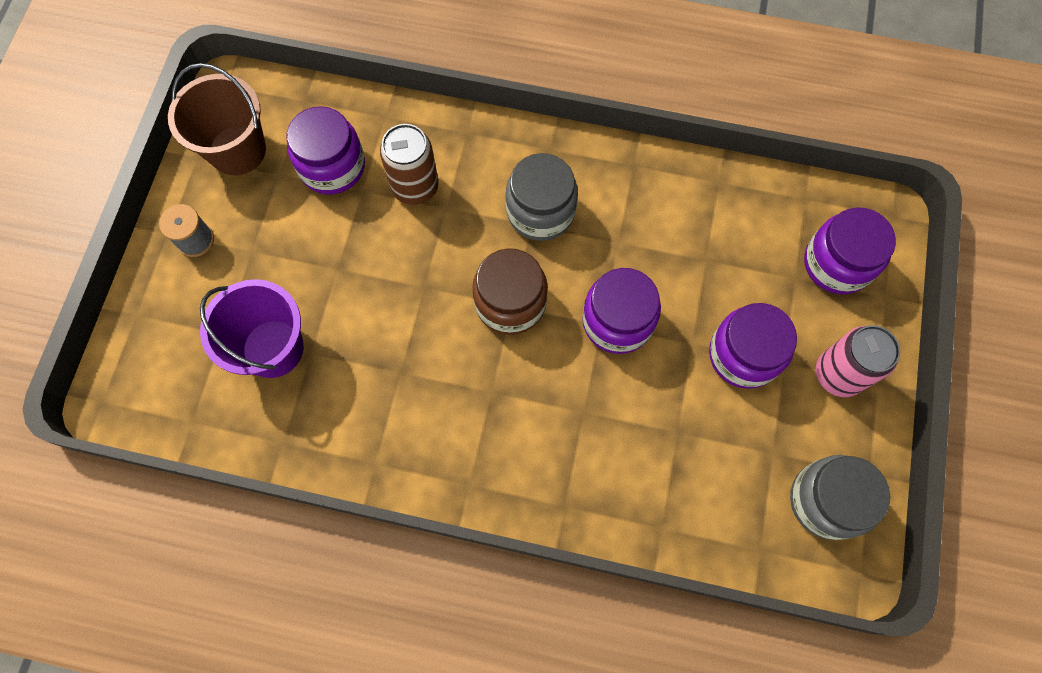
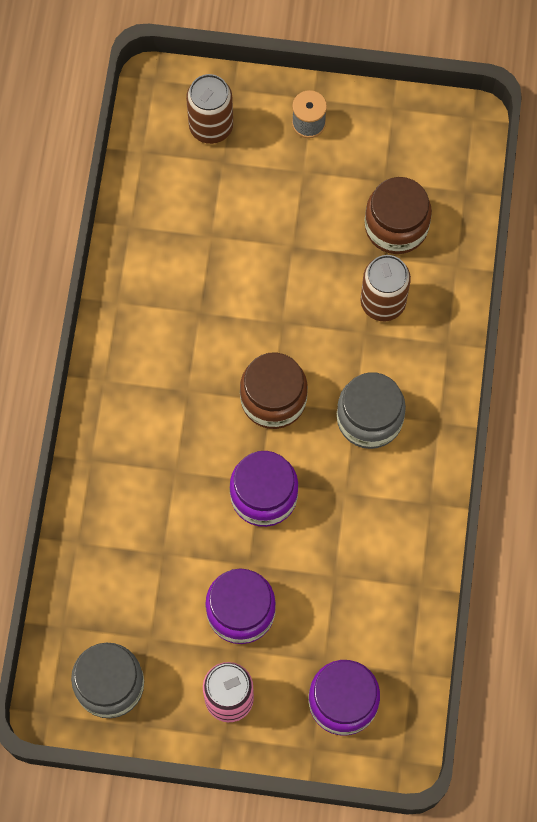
camera: 85 degrees right, 0 degrees up
(177, 342) = (211, 127): none -> brown can
(237, 150) = (404, 141): brown bucket -> none
(273, 348) = (212, 204): purple bucket -> none
(332, 166) = (396, 226): purple jar -> brown jar

